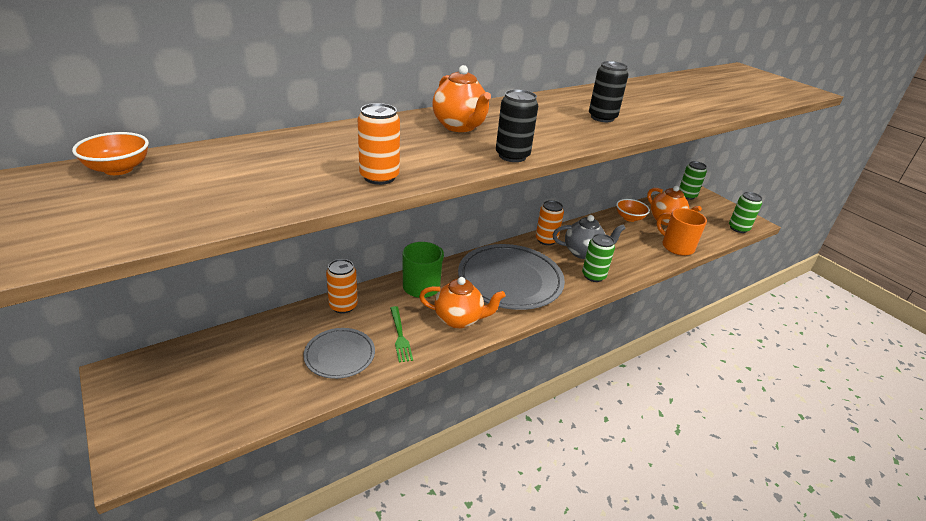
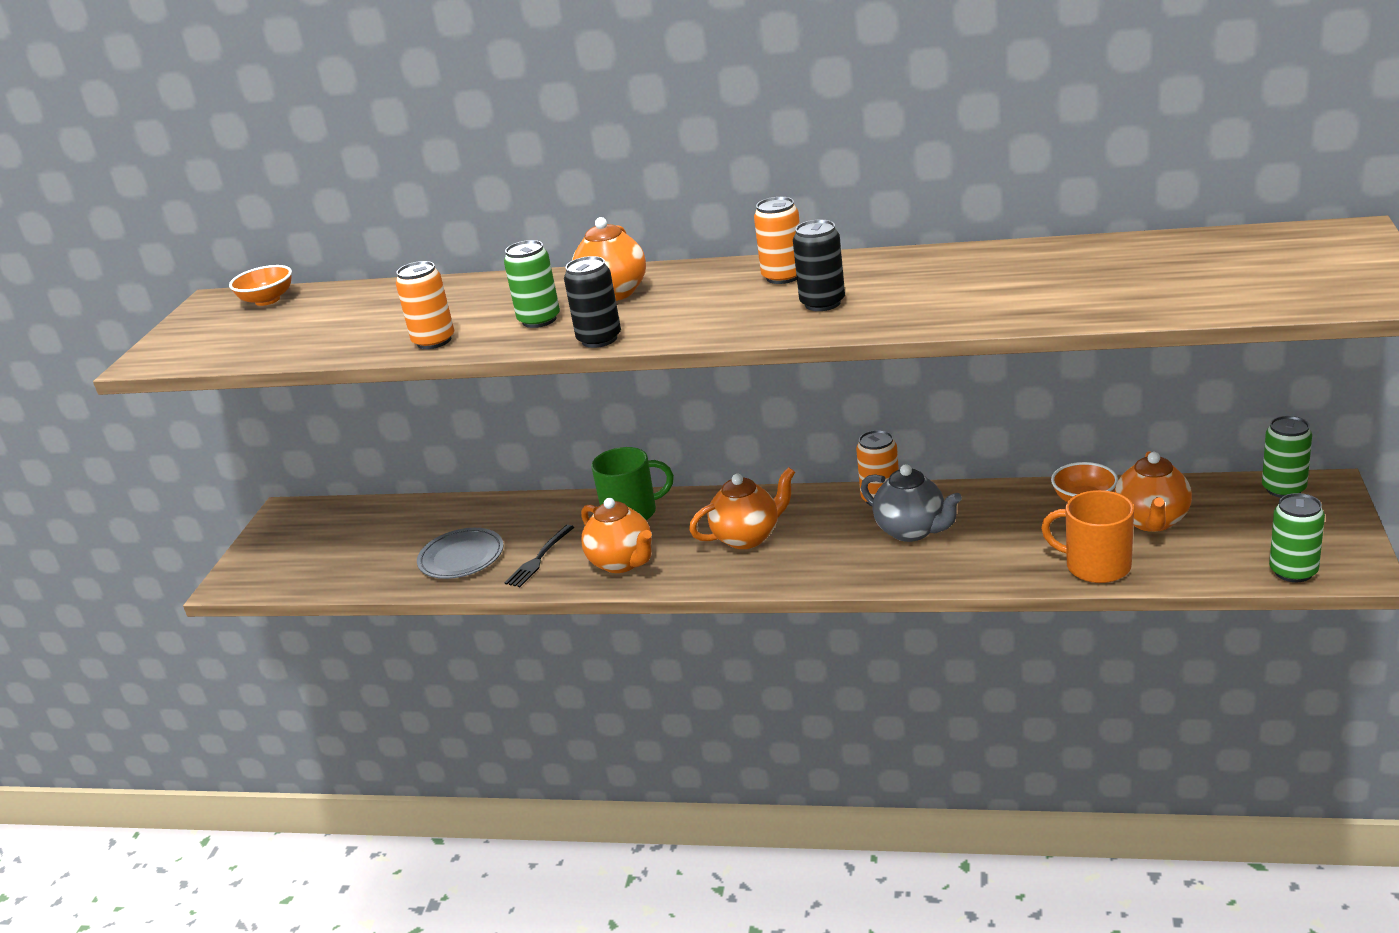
camera: 50 degrees right, 5 degrees down
(343, 306) = (524, 509): orange can -> orange can (783, 276)
(400, 336) = (539, 559): green fork -> black fork
(510, 280) = (747, 537): grey plate -> orange teapot
(593, 276) = (875, 566): green can -> green can (539, 320)
(676, 247) = (1096, 566): orange mug -> orange mug turned 60 degrees counterclockwise

